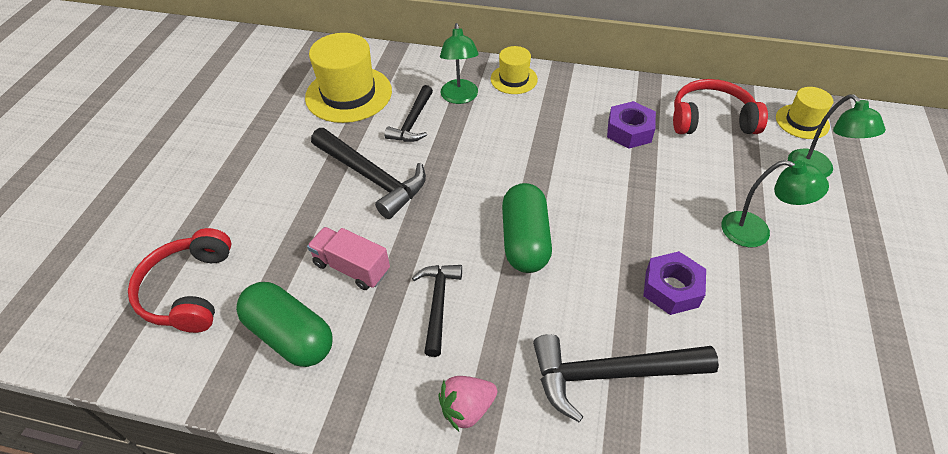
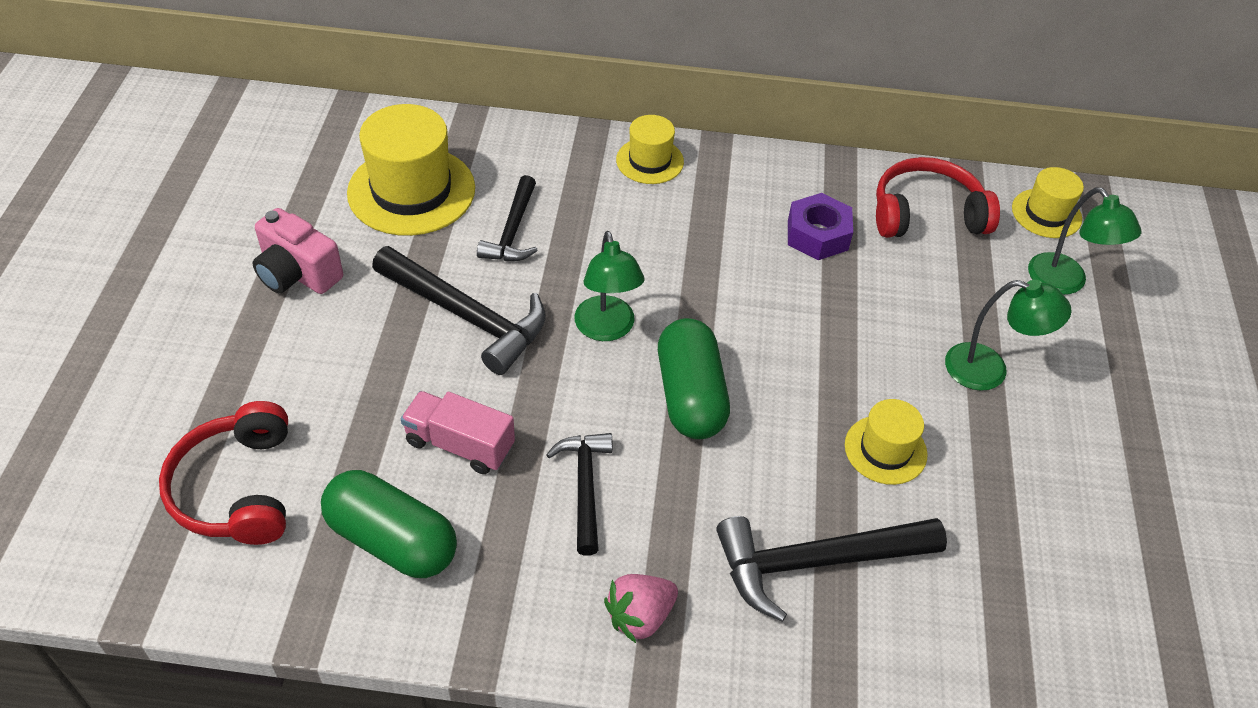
camera: 10 degrees left, 0 degrees up
(262, 145) = (297, 273): none -> pink camera
(460, 97) = (575, 191): green lamp -> green lamp (607, 329)
(671, 288) = (885, 450): purple nut -> yellow hat

